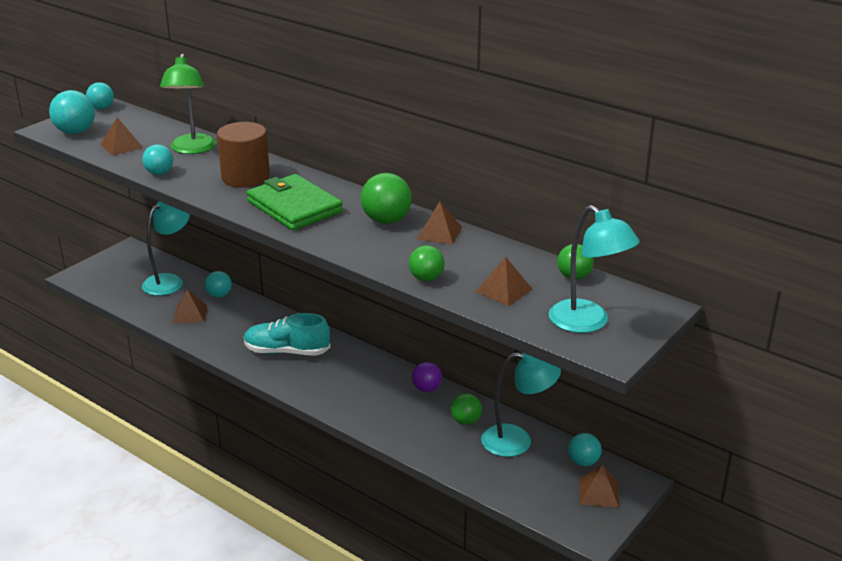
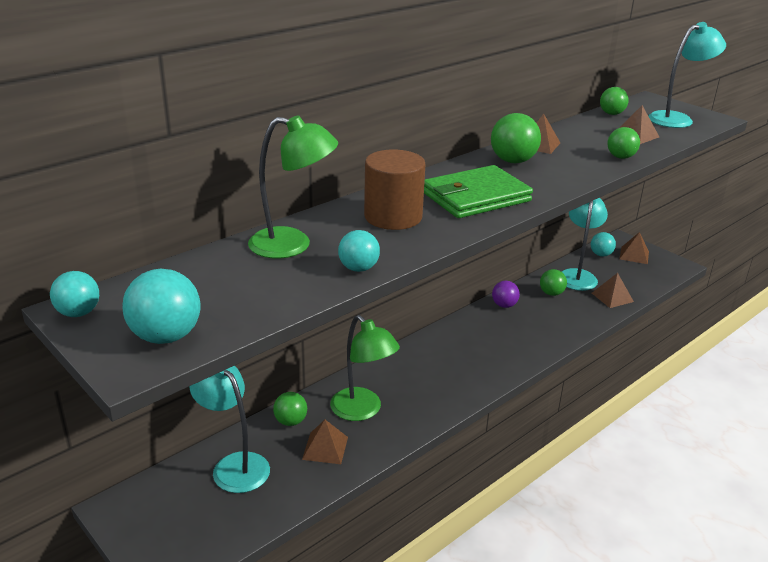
camera: 80 degrees left, 0 degrees up
(121, 146) = (249, 295): brown pyramid -> brown pyramid (612, 297)
(219, 295) = (290, 421): turquoise ball -> green ball
(236, 324) = (362, 411): none -> green lamp
(287, 351) = (427, 378): turquoise shoe -> none

